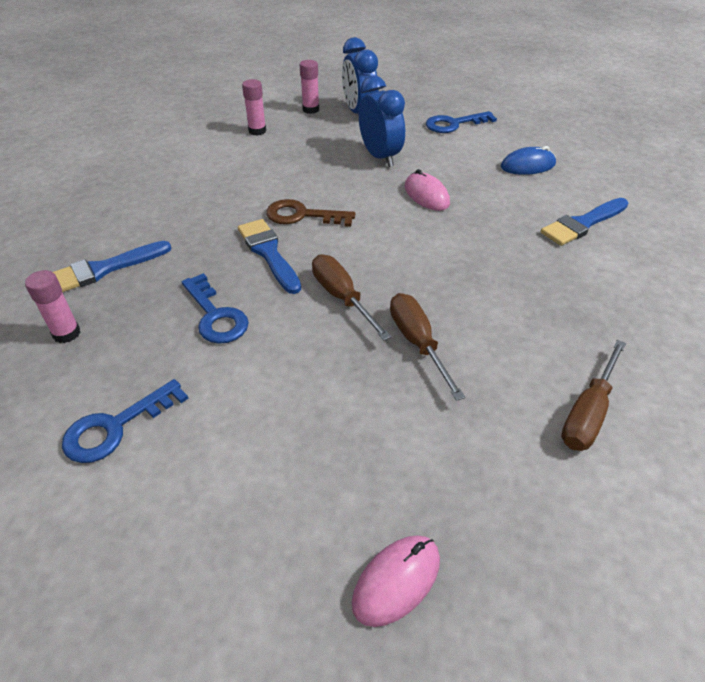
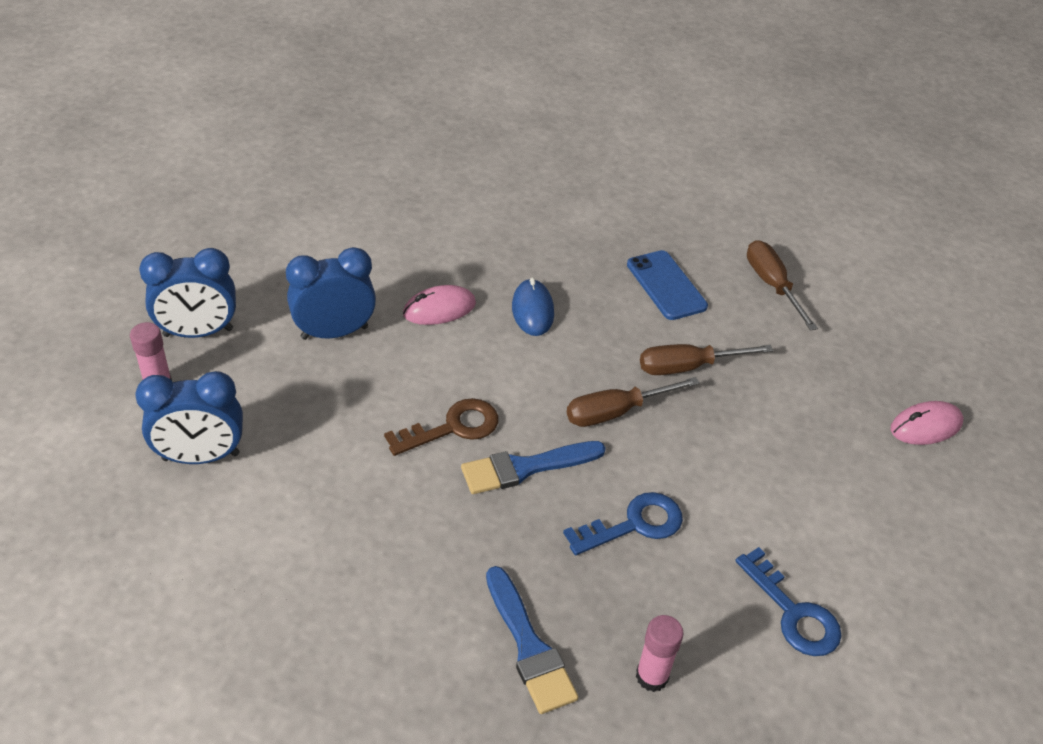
camera: 85 degrees left, 0 degrees up
(257, 131) = (201, 457): pink glue stick -> blue clock
(302, 215) = (453, 428): brown key -> brown key turned 135 degrees counterclockwise
(396, 581) = (925, 426): pink mouse -> pink mouse turned 75 degrees counterclockwise
(454, 124) = (275, 247): blue key -> none
(527, 166) = (401, 214): blue mouse -> blue mouse (532, 310)
(532, 322) = (666, 285): none -> blue phone
(582, 224) = (524, 209): blue brush -> none
(588, 413) = (772, 285): brown screwdriver -> brown screwdriver turned 150 degrees counterclockwise

